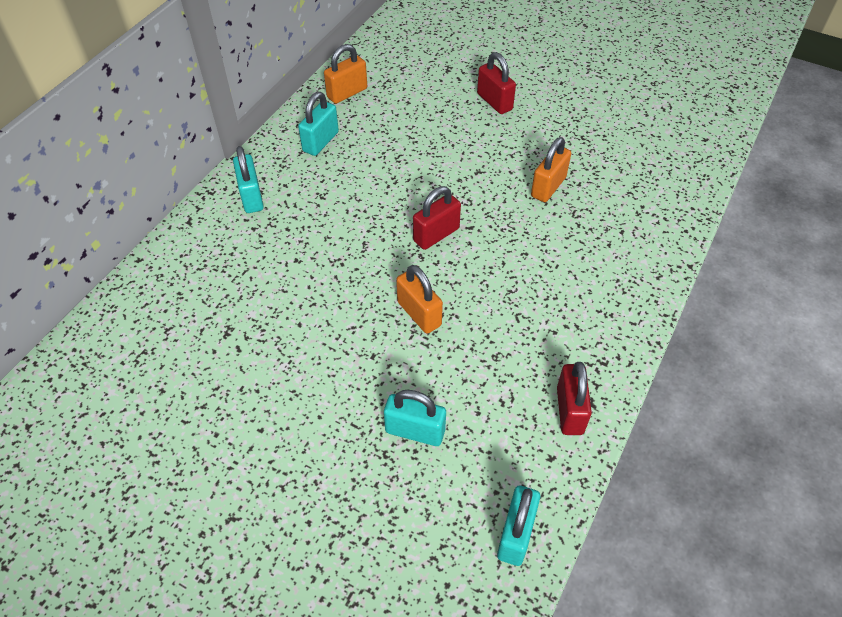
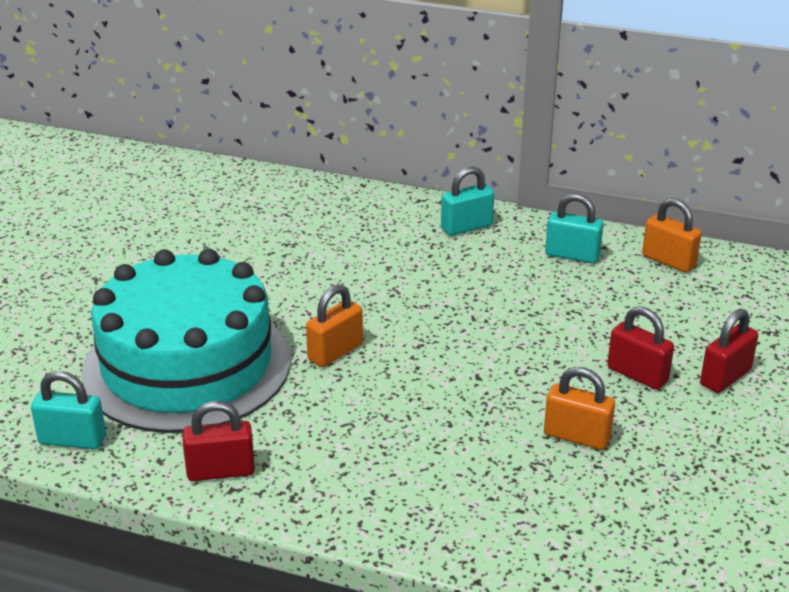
camera: 80 degrees right, 20 degrees down
(415, 431) = (187, 365): turquoise padlock -> turquoise cake
(436, 235) = (456, 352): red padlock -> red padlock (637, 375)

